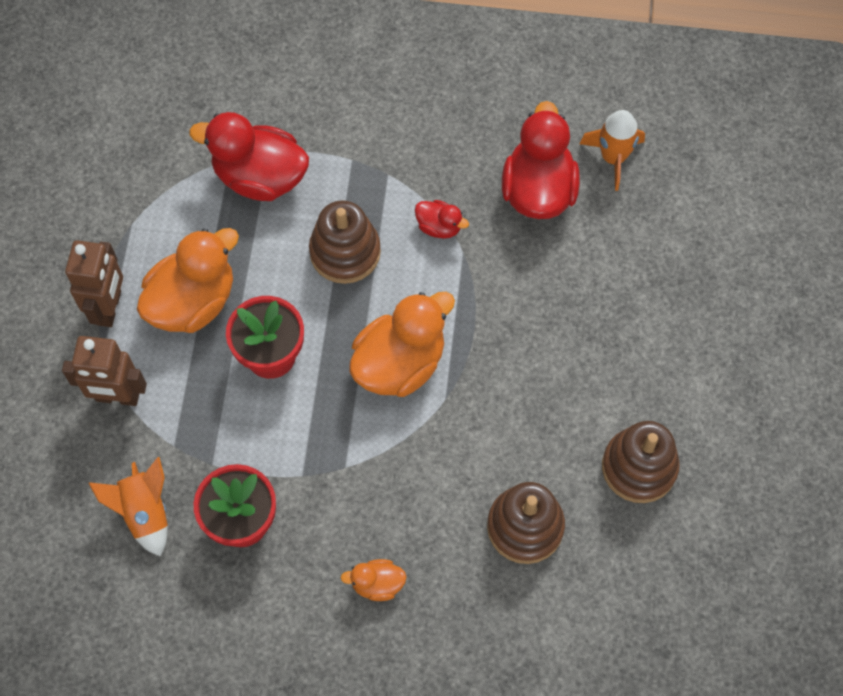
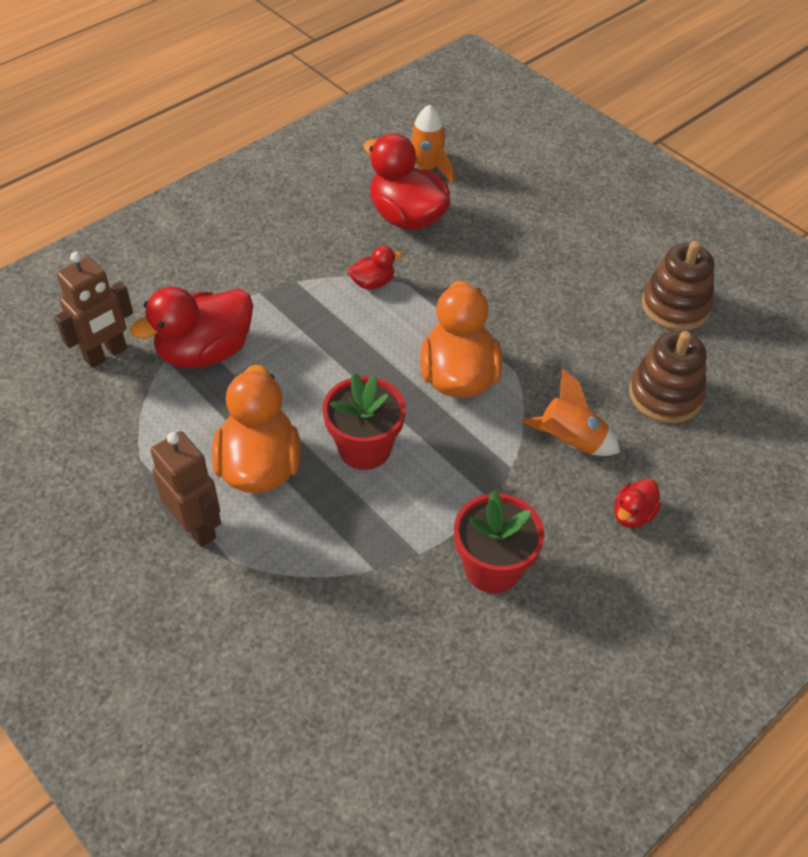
camera: 50 degrees left, 15 degrees down
(117, 397) = (285, 579): brown robot -> brown robot (106, 354)
(145, 512) = (414, 634): orange rocket -> orange rocket (569, 442)
(345, 252) = (330, 346): brown stacking toy -> none
(377, 584) = (632, 514): orange duck -> red duck

